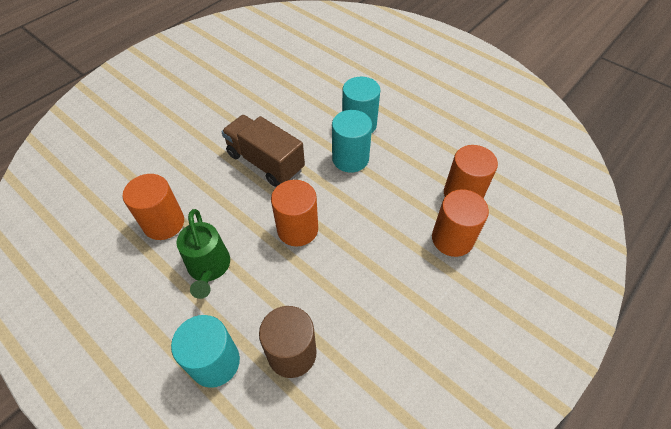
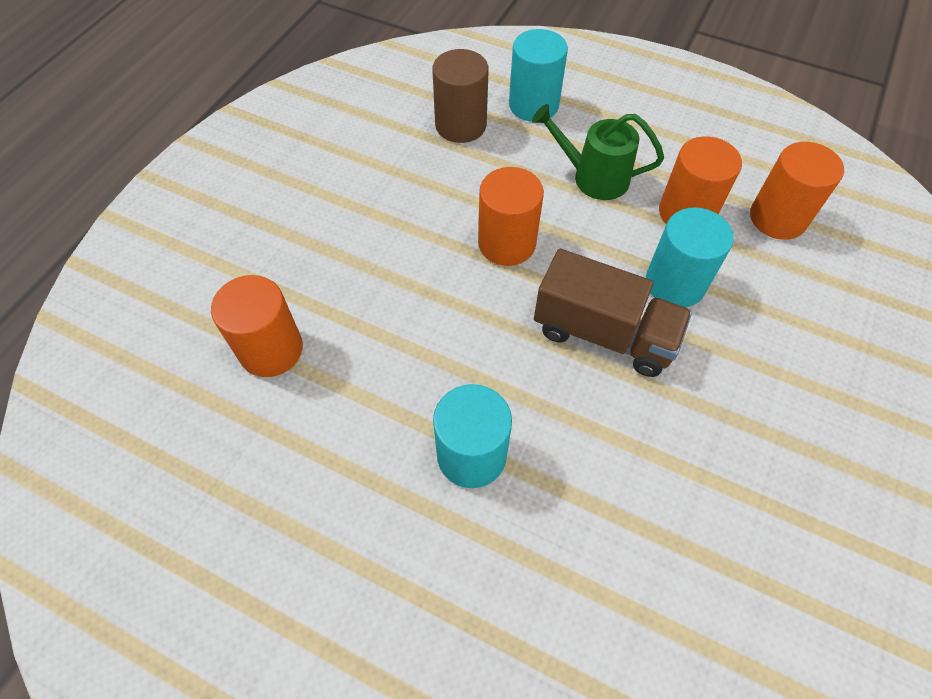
camera: 165 degrees right, 5 degrees up
(209, 268) = (593, 177): green watering can -> green watering can turned 45 degrees counterclockwise
(350, 159) = (467, 373): turquoise cylinder -> turquoise cylinder (675, 283)
(452, 239) = (289, 276): orange cylinder -> orange cylinder (777, 218)

